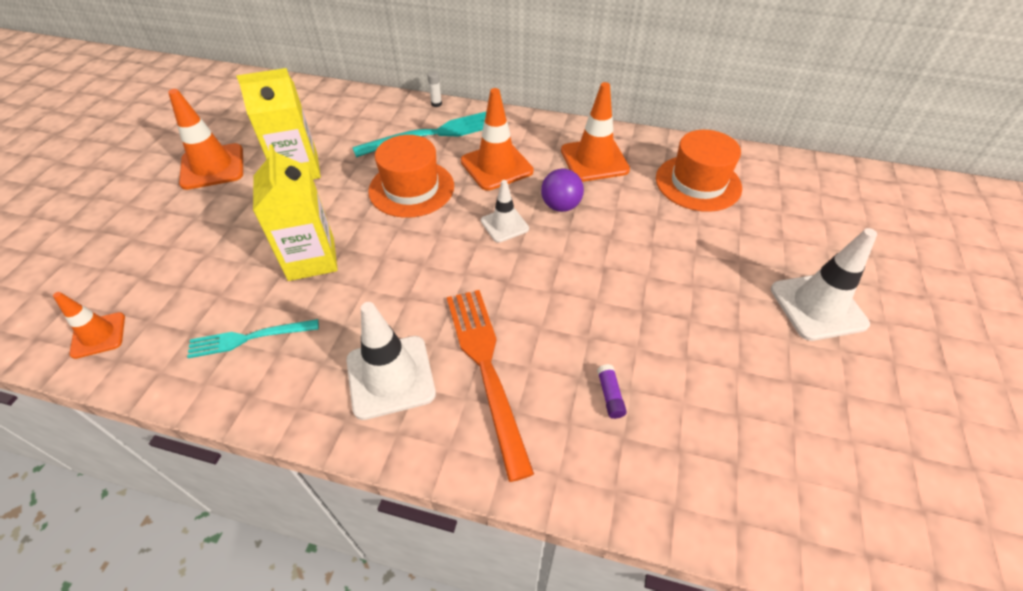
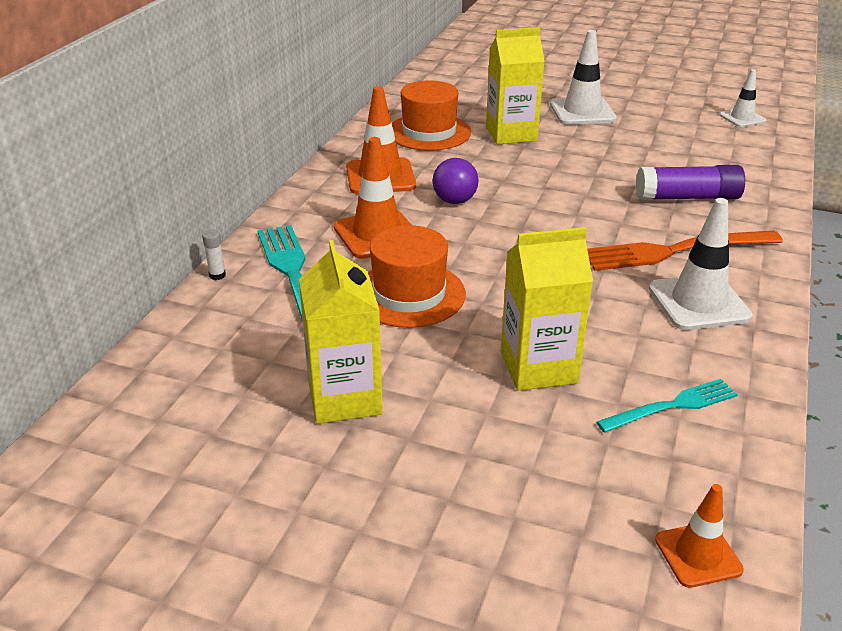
camera: 85 degrees left, 15 degrees down
(212, 167) = (312, 501): orange traffic cone -> none
(248, 338) = (673, 405): turquoise fork -> turquoise fork turned 105 degrees counterclockwise
(504, 225) = (482, 234): white traffic cone -> white traffic cone (742, 118)
(610, 395) = (687, 198): purple glue stick -> purple glue stick, size x2.32
(721, 242) = (511, 134): none -> yellow carton

